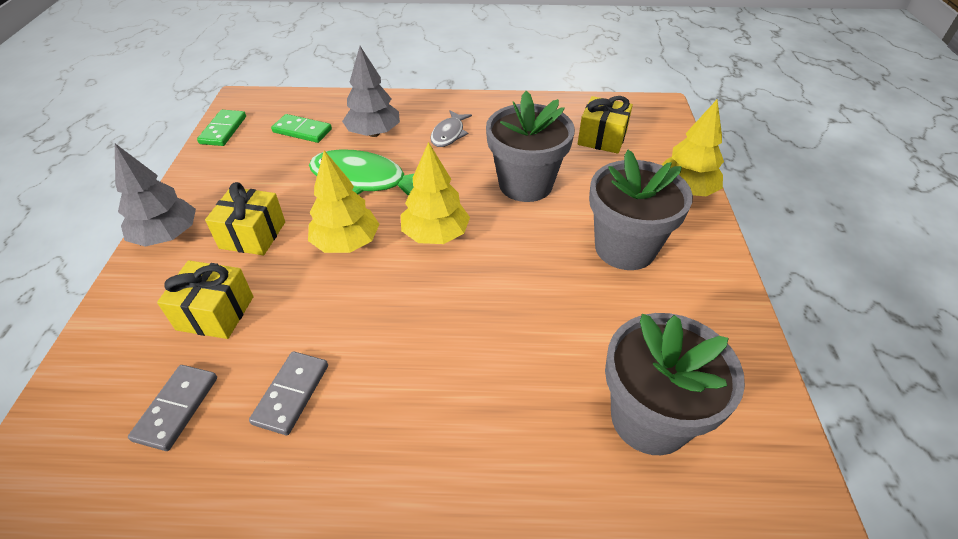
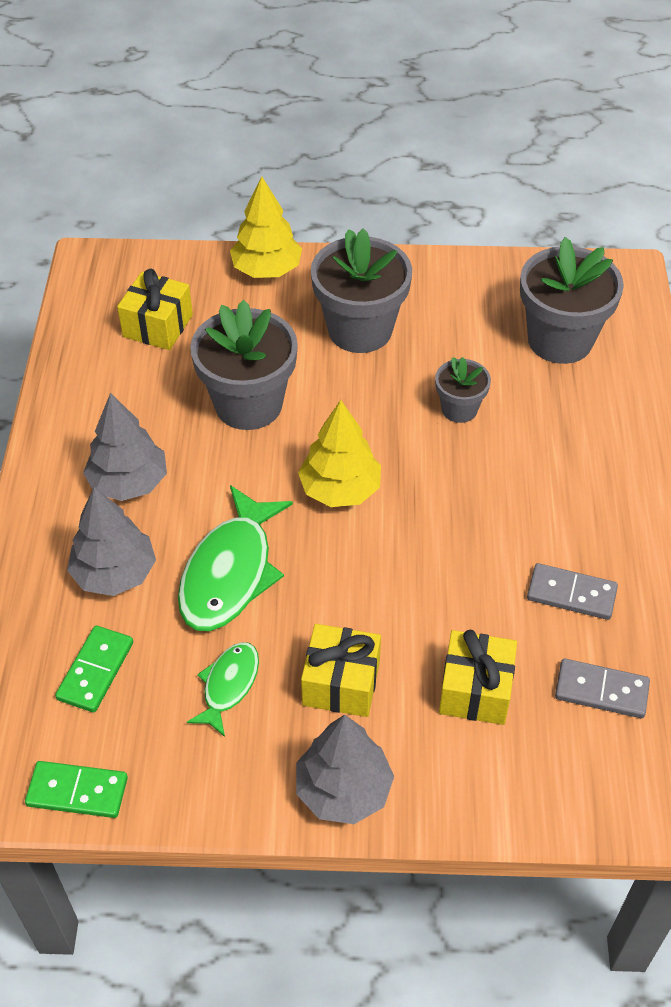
camera: 90 degrees left, 5 degrees up
(272, 182) = (228, 685): none -> green fish
(346, 243) = (355, 577): yellow tree -> none
(449, 134) = (129, 482): grey fish -> grey tree
(531, 317) = (459, 409): none -> grey flower pot

